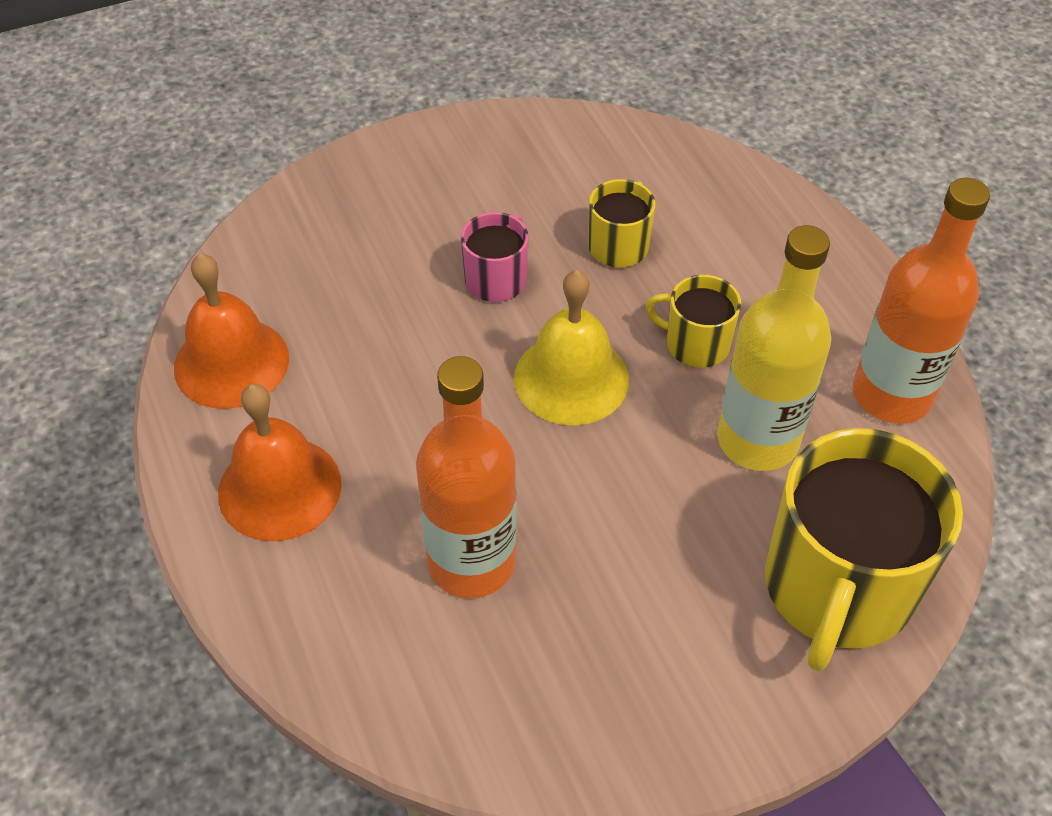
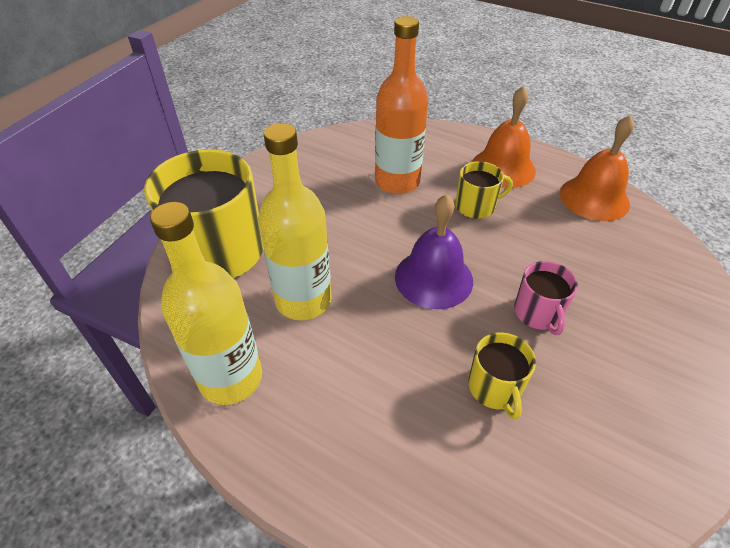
camera: 145 degrees right, 5 degrees down
(571, 378) = (433, 278): yellow bell -> purple bell
(696, 343) = (382, 341): yellow mug -> yellow mug (476, 206)
(891, 394) = (231, 378): orange bottle -> yellow bottle

